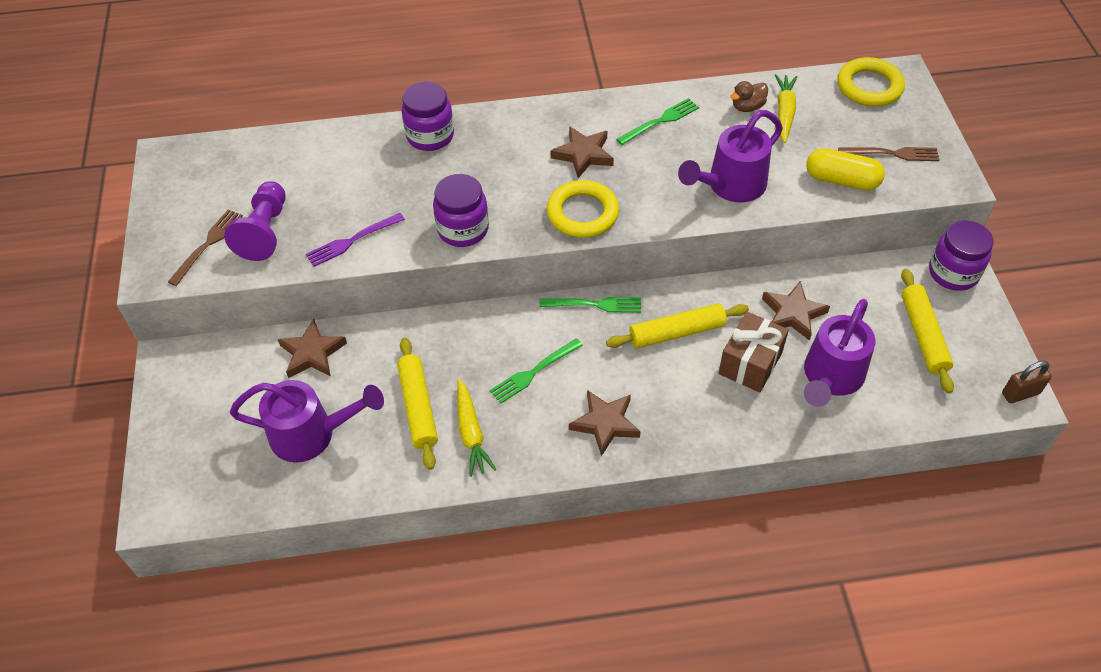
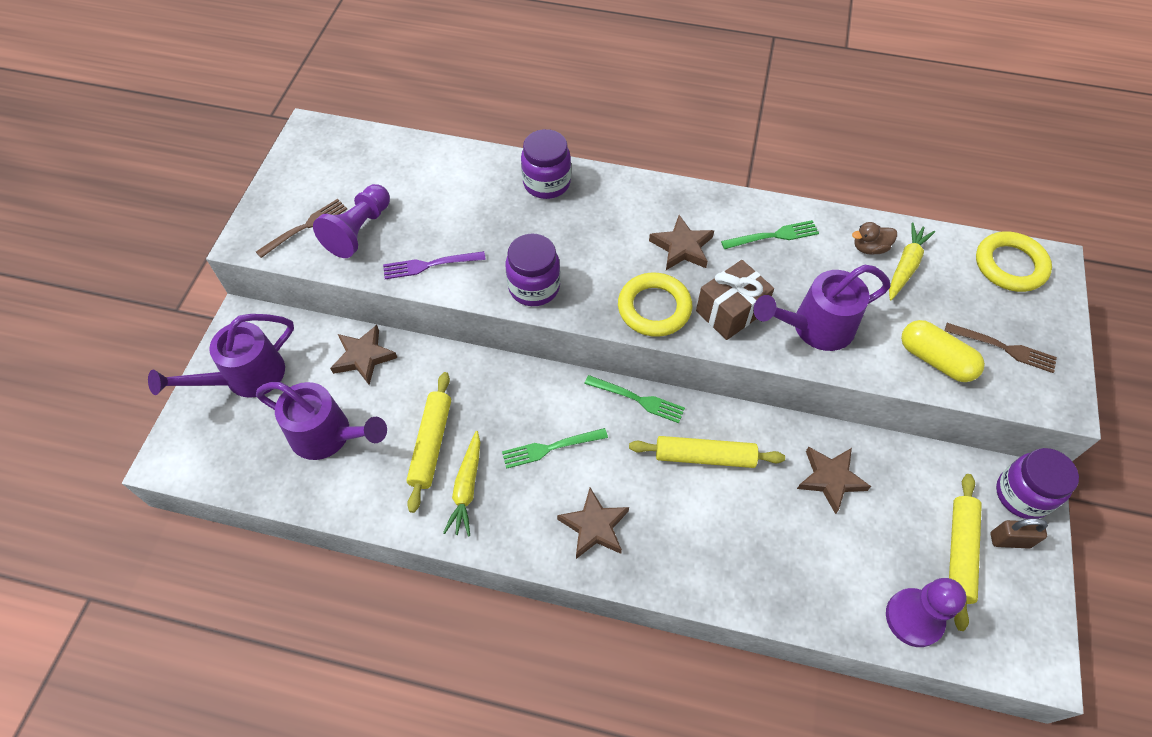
camera: 20 degrees right, 5 degrees up
(750, 363) = (764, 516): brown gift -> brown gift (730, 311)
(830, 378) = (840, 563): purple watering can -> purple watering can (245, 377)
(909, 399) = (914, 618): none -> purple pawn
(1020, 393) = (1041, 659): brown padlock -> brown padlock (1009, 540)

